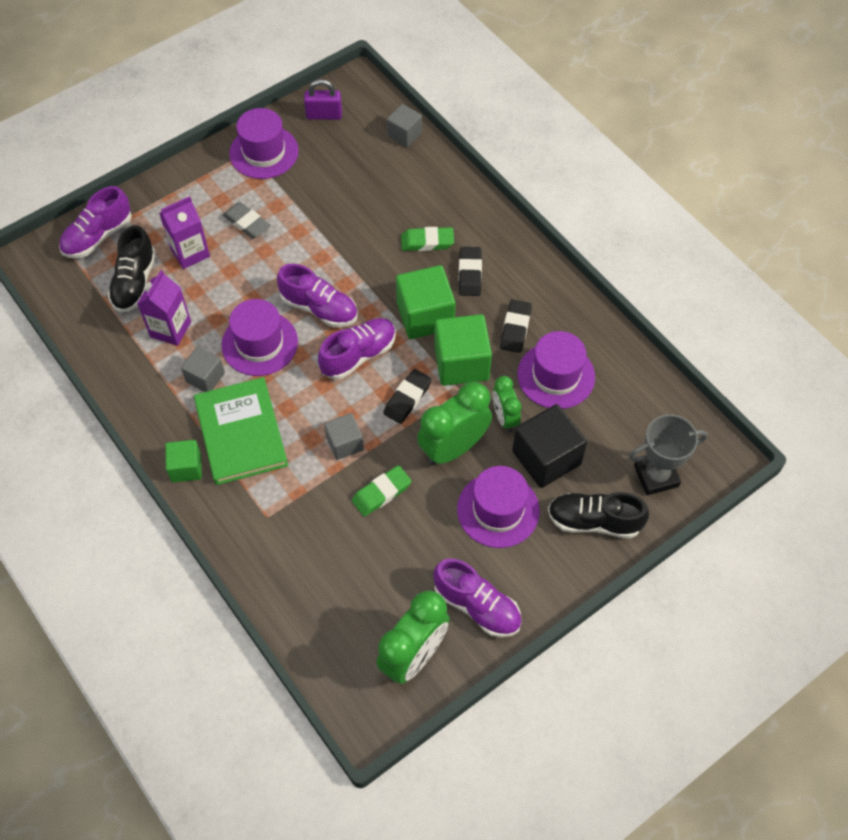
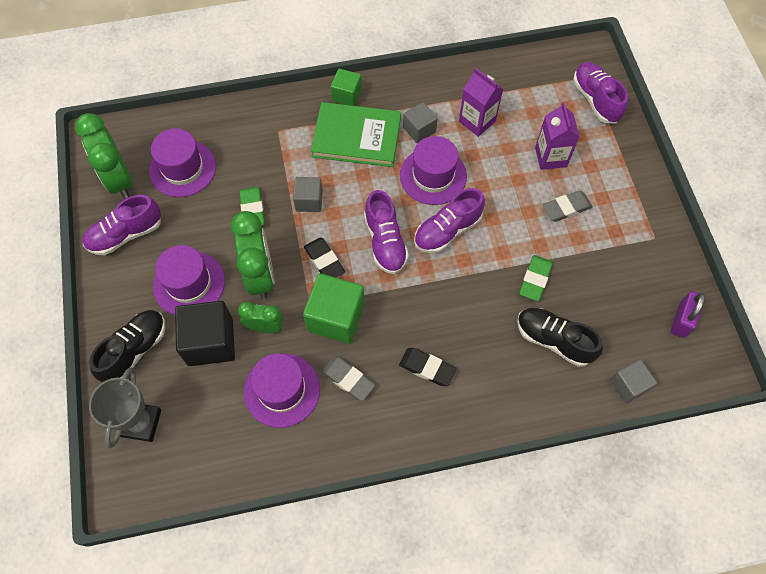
camera: 115 degrees right, 5 degrees up
(135, 282) = (535, 111): black shoe -> black shoe (554, 340)
(264, 152) = (649, 250): purple hat -> purple hat (182, 168)
(425, 316) = (399, 309): green cube -> none
(427, 242) = (481, 347): green eraser -> green eraser (535, 279)
(515, 328) = (348, 379): black eraser -> grey eraser

